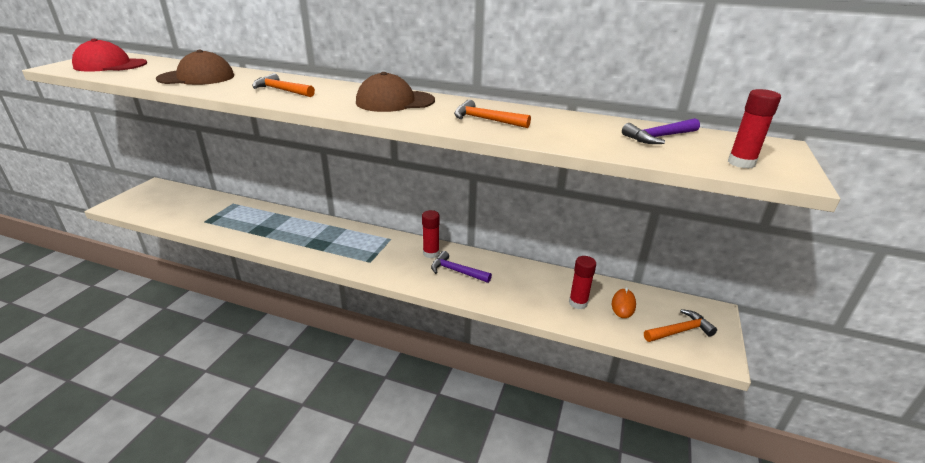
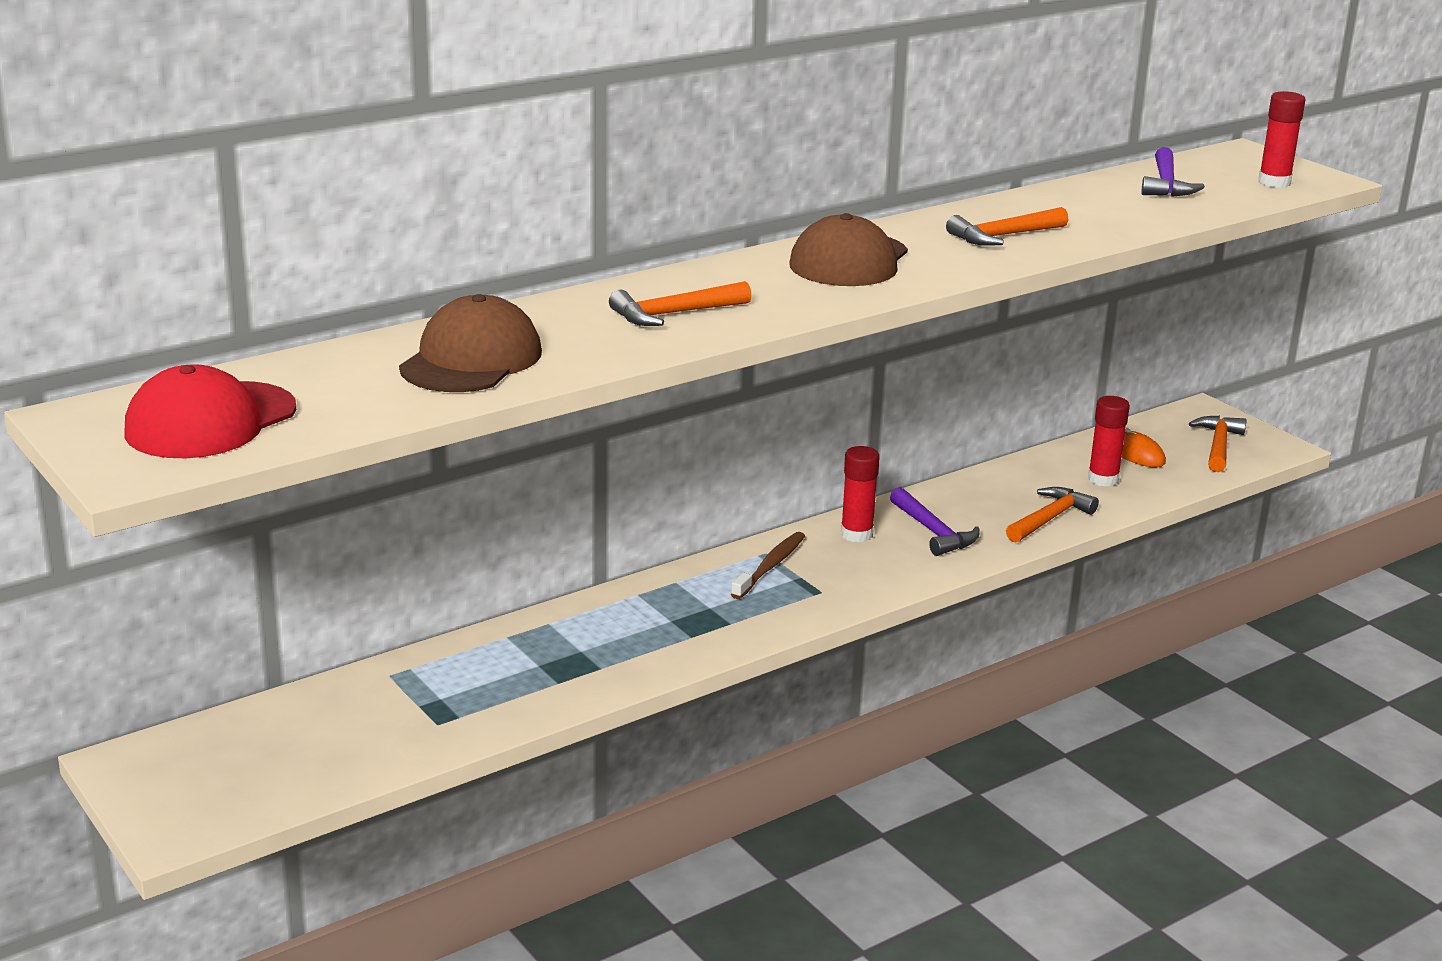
camera: 55 degrees left, 5 degrees down
(379, 243) = (770, 566): none -> brown toothbrush
(456, 271) = (933, 532): purple hammer -> purple hammer turned 90 degrees counterclockwise
(511, 300) = (1049, 519): none -> orange hammer

